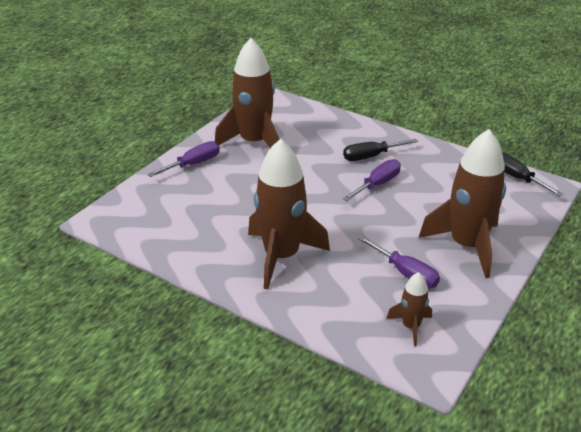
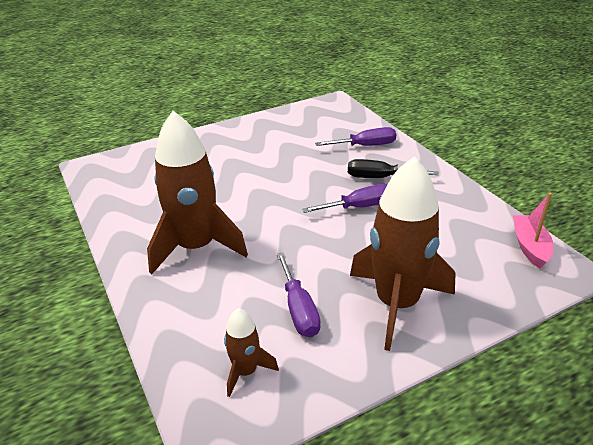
camera: 30 degrees right, 0 degrees up
(193, 164) = (210, 142): purple screwdriver -> purple screwdriver (365, 146)
(254, 142) = (280, 136): brown rocket -> none
(516, 178) = (530, 246): black screwdriver -> pink boat

